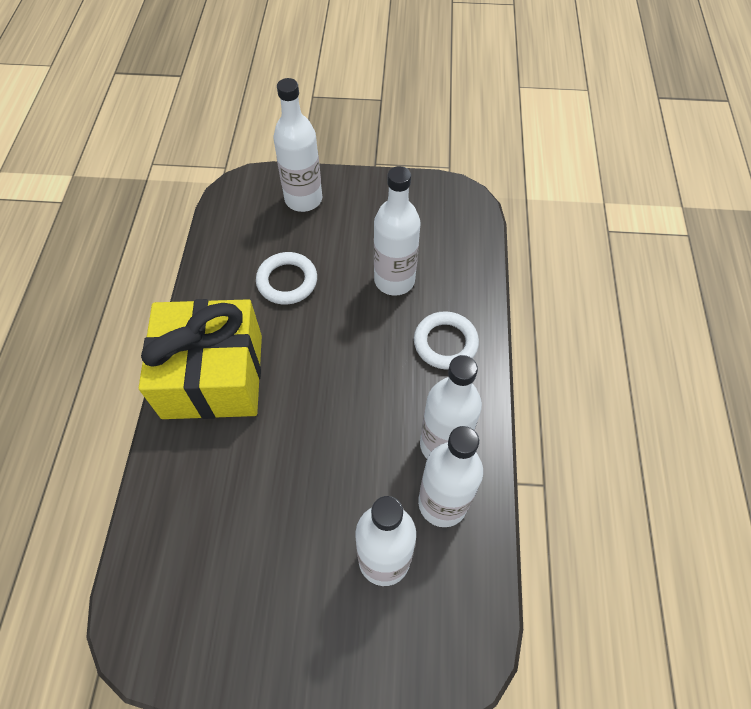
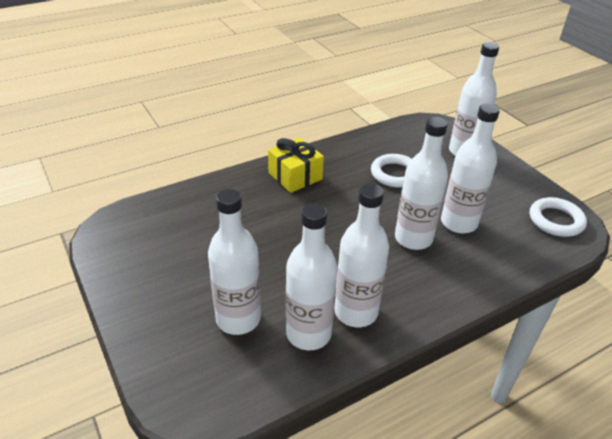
camera: 55 degrees right, 20 degrees down
(213, 376) = (295, 176): yellow gift -> yellow gift, size x0.56
(387, 332) = (413, 238): none -> white bottle
(445, 343) = (441, 274): white ring -> white ring (556, 220)

